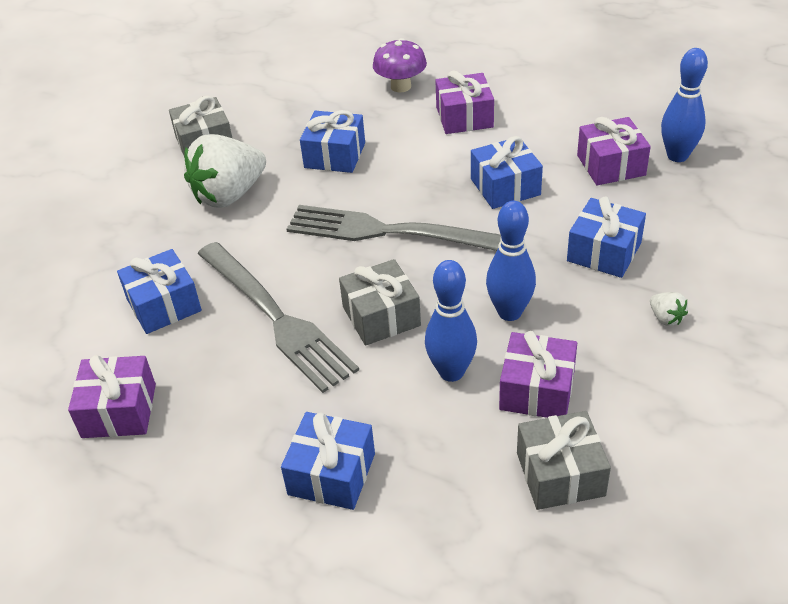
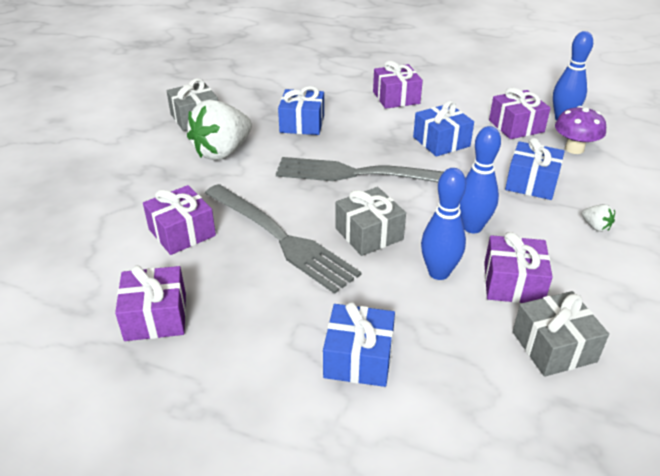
camera: 10 degrees left, 5 degrees down
(164, 305) = (182, 232): blue gift -> purple gift
(401, 86) = (342, 79): purple mushroom -> purple mushroom (574, 149)

